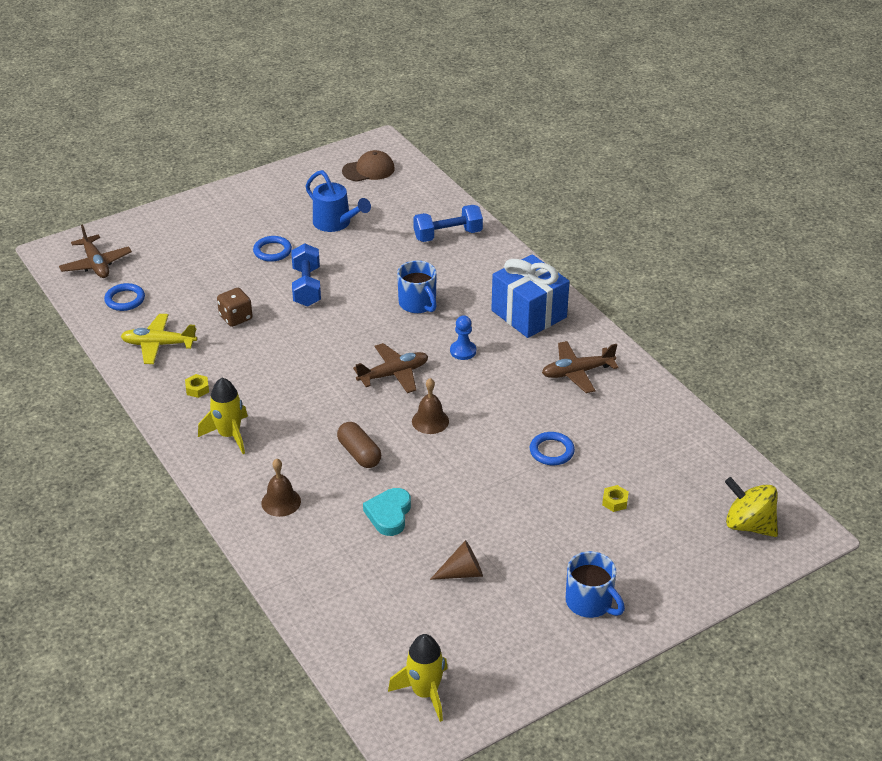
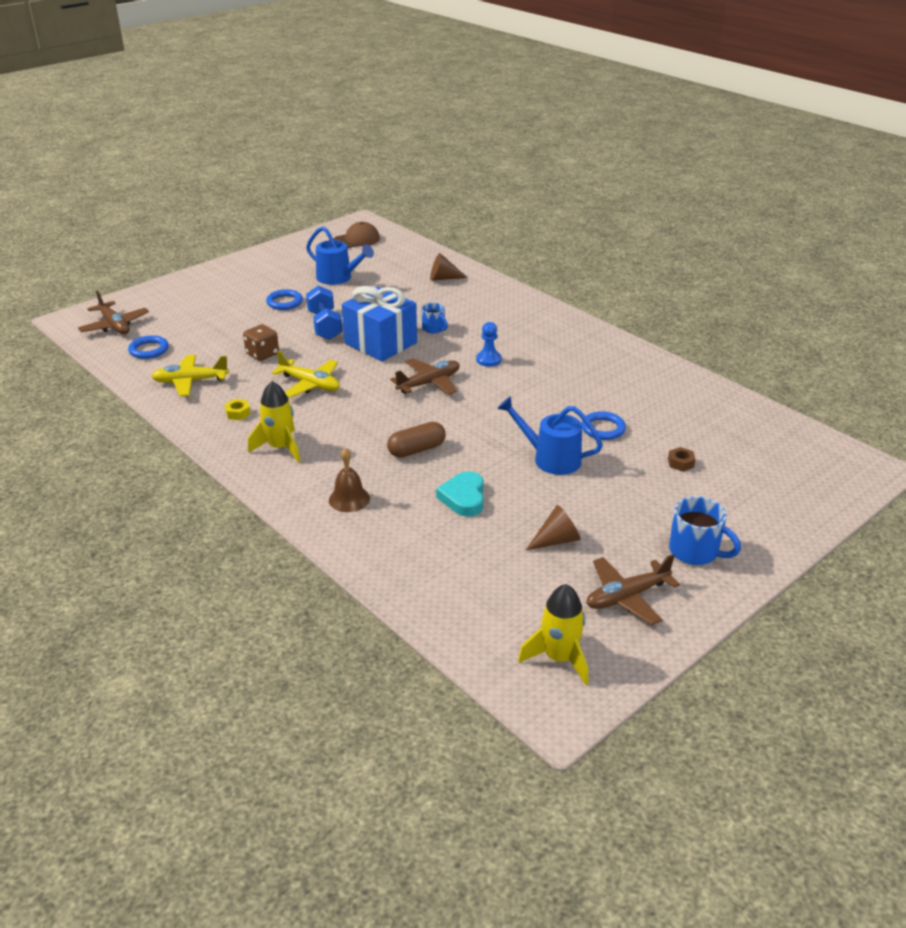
camera: 10 degrees left, 5 degrees down
(275, 362) = (310, 384): none -> yellow plane
(359, 453) = (416, 450): brown capsule -> brown capsule turned 75 degrees counterclockwise
(418, 304) = (434, 329): blue mug -> blue mug, size x0.64
(430, 421) = (477, 416): brown bell -> none
(448, 235) = (443, 278): blue dumbbell -> brown cone
(486, 480) = (550, 458): none -> blue watering can
(529, 314) = (538, 327): blue gift -> blue gift (380, 343)
(577, 372) = (601, 366): brown plane -> brown plane (627, 597)
(615, 502) = (680, 463): yellow nut -> brown nut
(748, 525) = (815, 468): yellow spinning top -> none

